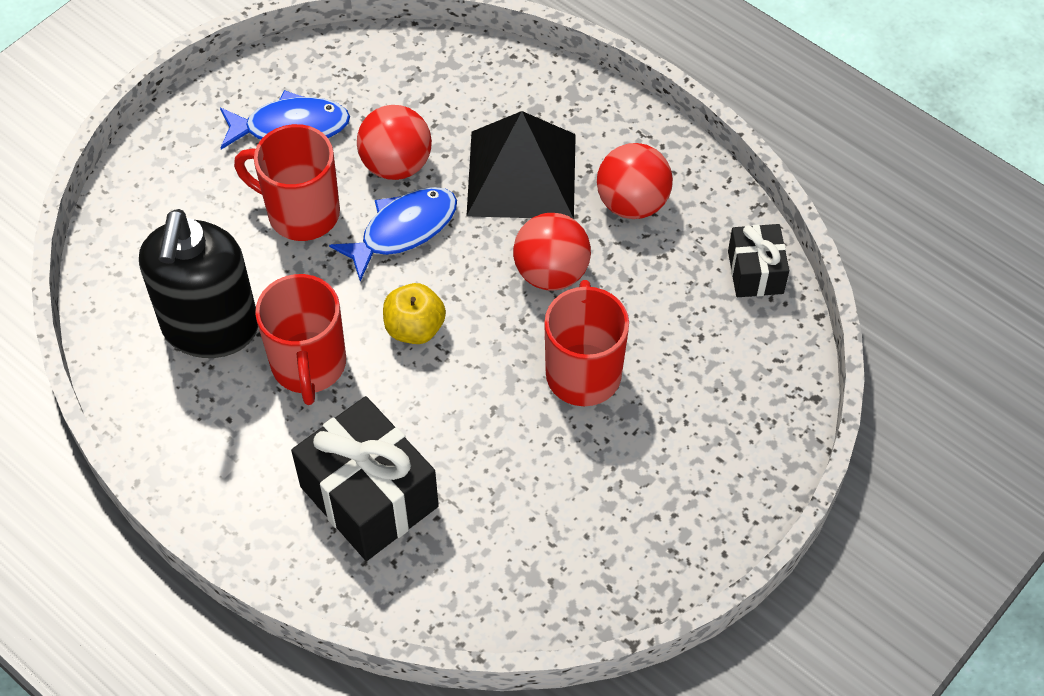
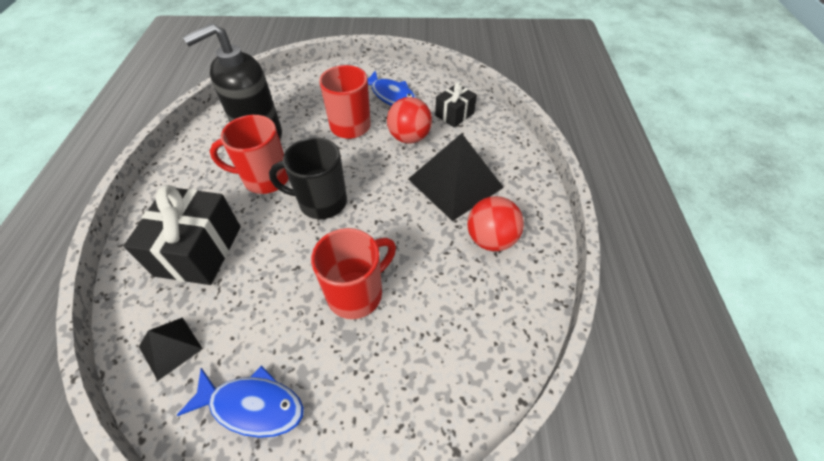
camera: 50 degrees right, 5 degrees down
(309, 366) = (265, 178): red mug -> red mug turned 45 degrees clockwise
(403, 230) = (375, 162): blue fish -> blue fish (252, 405)
(414, 328) = (321, 202): yellow apple -> black mug
(491, 582) = (170, 347): none -> black pyramid
(551, 273) = (408, 234): red ball -> none
(755, 272) = (513, 336): black gift -> black gift (454, 114)

